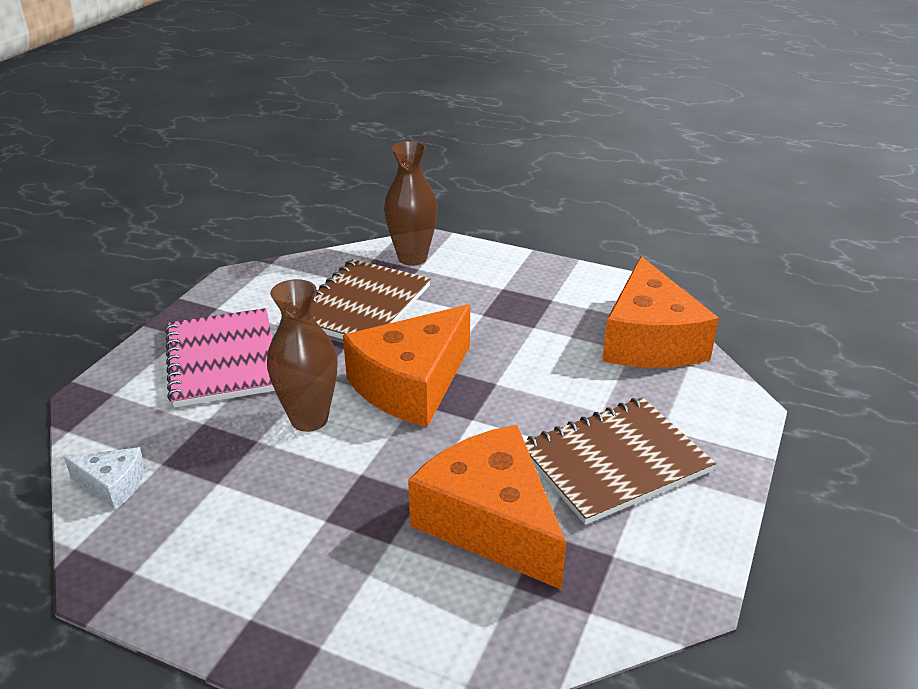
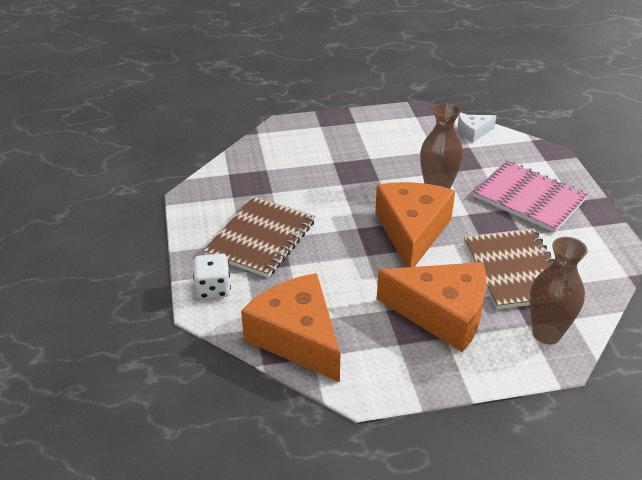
camera: 145 degrees right, 5 degrees up
(490, 522) = (298, 186): orange cheese -> orange cheese (442, 314)
(720, 424) = (213, 289): none -> white dice

